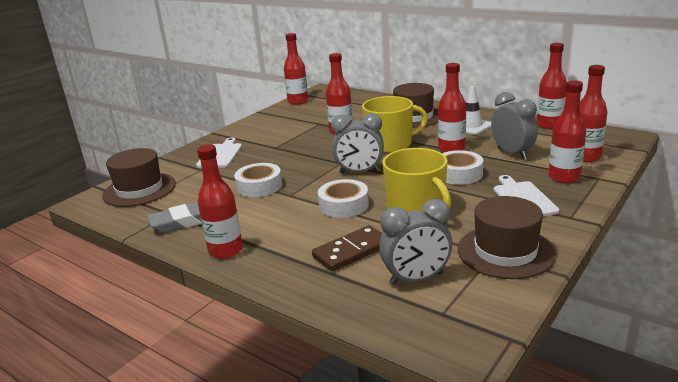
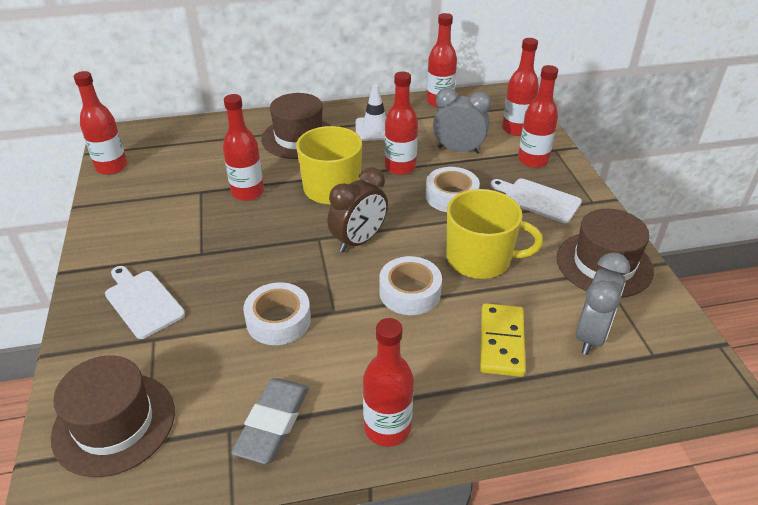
camera: 50 degrees left, 15 degrees up
(351, 251) = (501, 342): brown domino -> yellow domino
(359, 172) = (358, 241): grey clock -> brown clock

